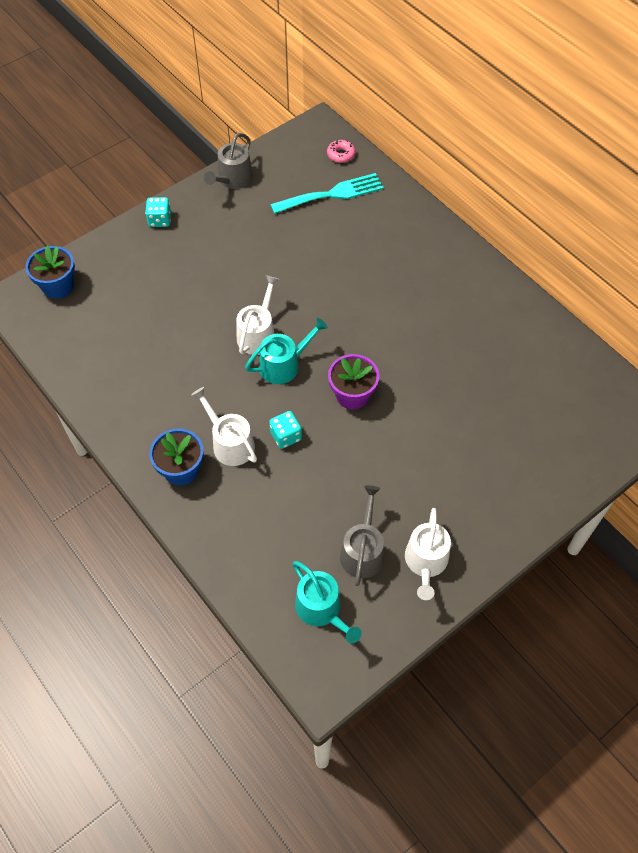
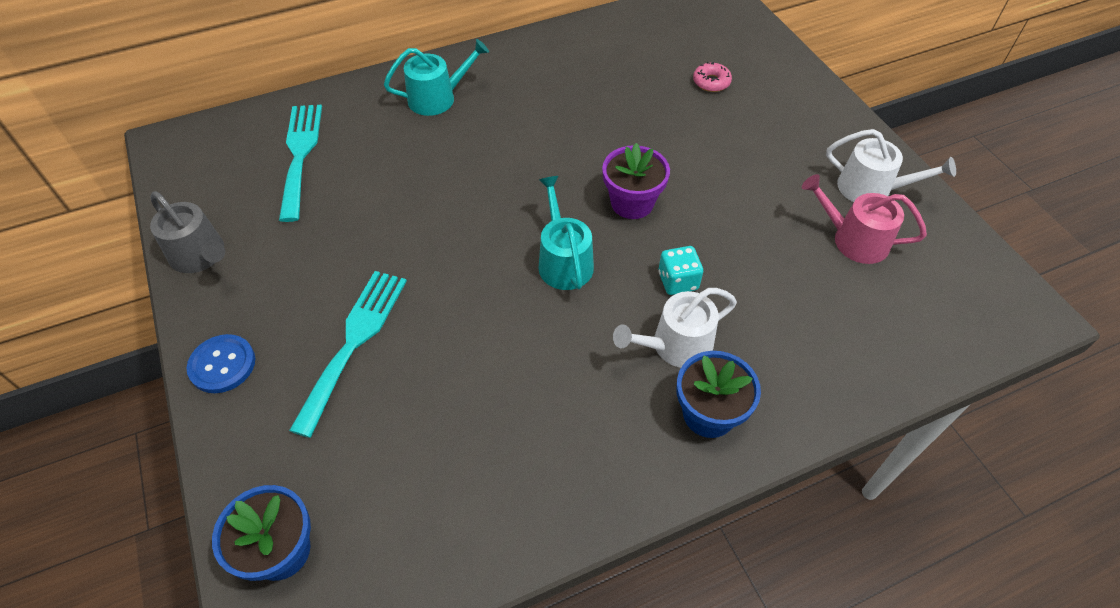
camera: 75 degrees left, 5 degrees down
(160, 220) = (222, 365): turquoise dice -> blue button
(190, 273) = (354, 342): none -> turquoise fork
(258, 334) = (502, 279): white watering can -> none
(321, 609) = (931, 294): turquoise watering can -> turquoise watering can (437, 98)
(341, 154) = (236, 132): pink donut -> pink donut (711, 82)
(362, 551) = (854, 240): grey watering can -> pink watering can

